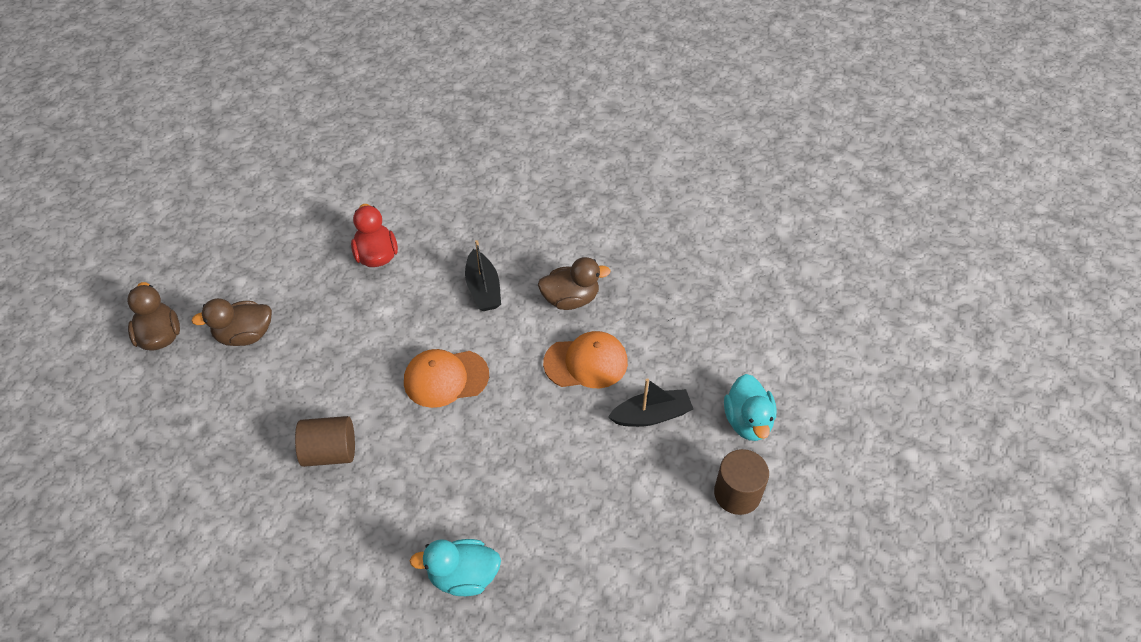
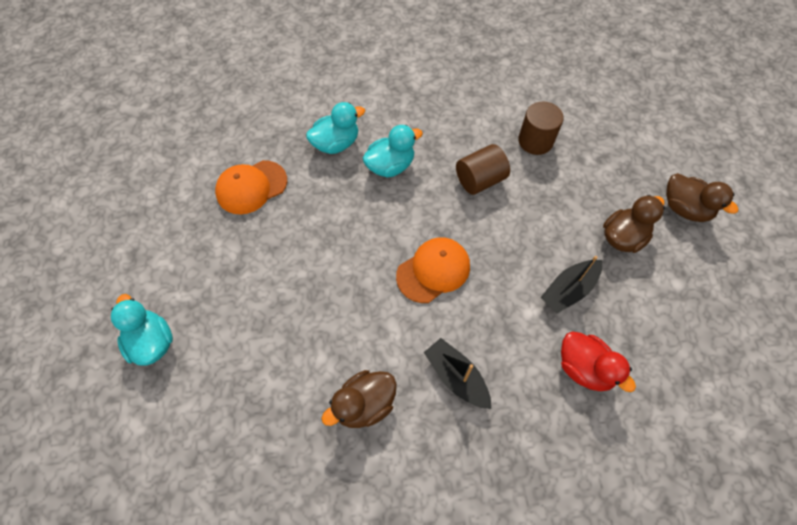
camera: 155 degrees right, 10 degrees up
(416, 514) = (390, 166): none -> turquoise duck
(586, 362) = (319, 338): orange cap -> orange cap (251, 187)
(651, 415) = (242, 311): black boat -> black boat (569, 290)
(737, 493) = (152, 273): brown cylinder -> brown cylinder (535, 141)

